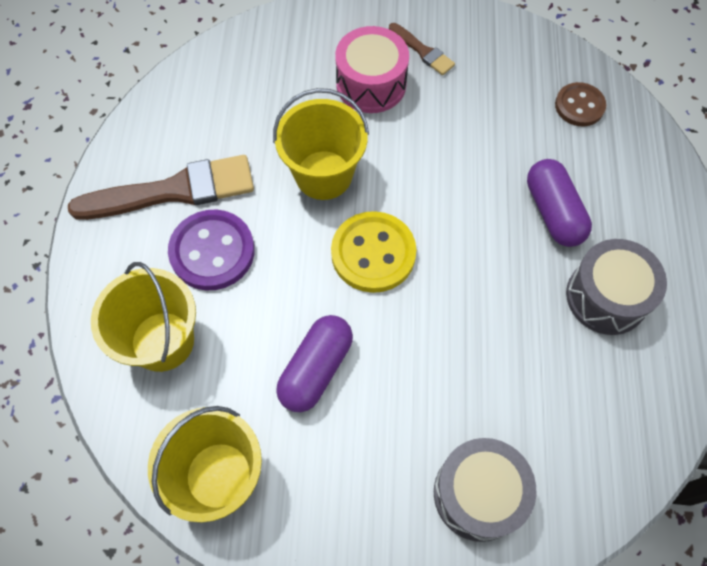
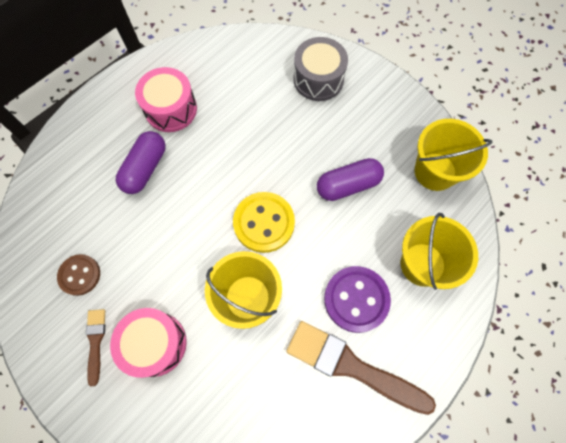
camera: 140 degrees left, 5 degrees up
(579, 106) = (54, 217): brown button -> brown button (80, 275)
(606, 297) = (171, 109): grey drum -> pink drum

